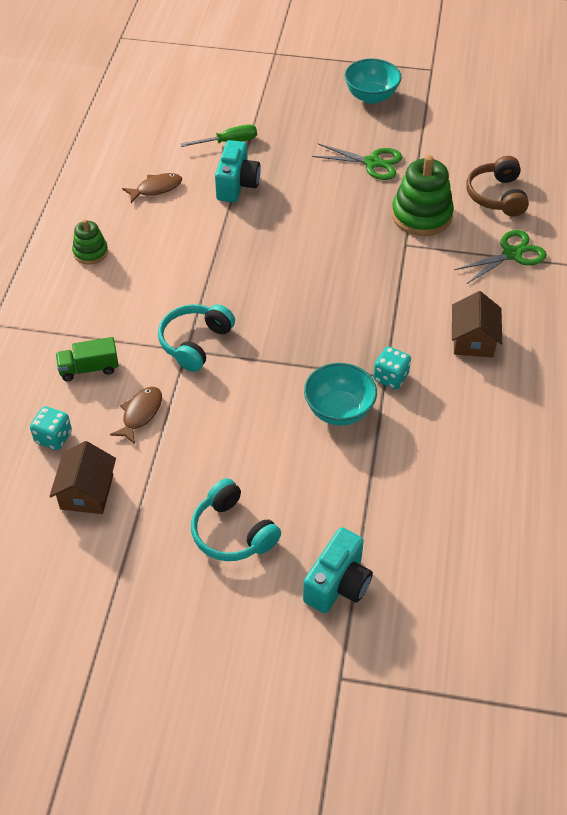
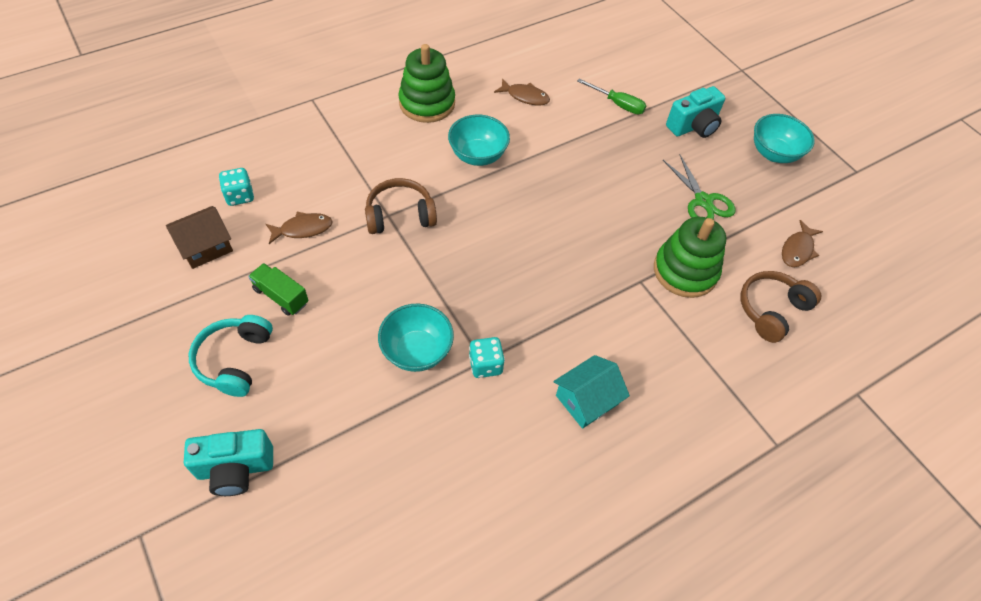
camera: 45 degrees right, 5 degrees up
(89, 368) = (319, 173): green truck -> green truck (281, 296)
(90, 252) = (427, 103): green stacking toy -> green stacking toy, size x1.79
(186, 257) = (478, 155): none -> turquoise bowl
(195, 342) = (400, 215): turquoise headphones -> brown headphones
(237, 185) = (581, 137): turquoise camera -> turquoise camera (693, 126)
(463, 147) = (797, 250): none -> brown fish
(473, 340) = (587, 400): brown house -> turquoise house
(512, 254) = (717, 365): green scissors -> none

